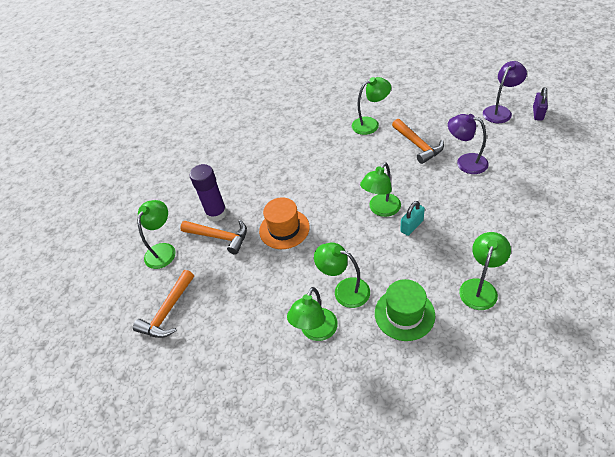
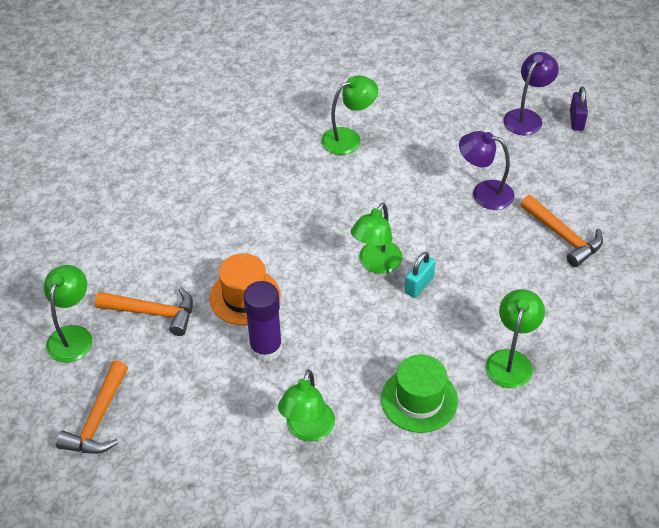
camera: 15 degrees left, 0 degrees up
(216, 213) = (142, 278): purple glue stick -> purple glue stick (266, 348)
(344, 290) = (339, 375): green lamp -> none
(418, 145) = (418, 170): orange hammer -> orange hammer (563, 236)

